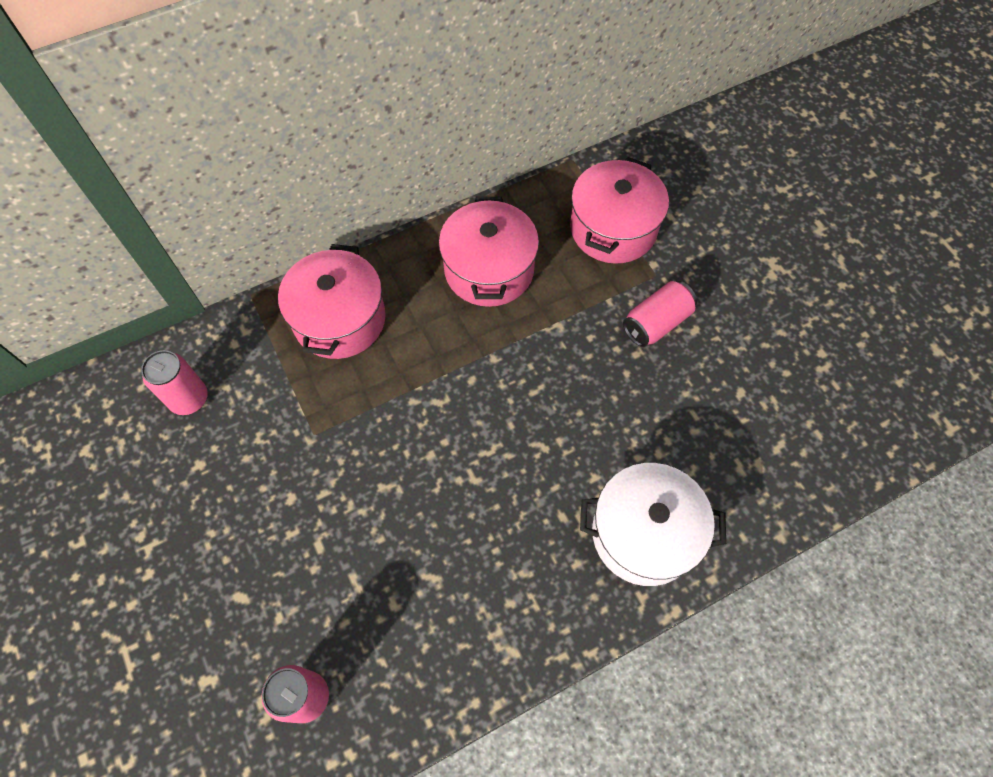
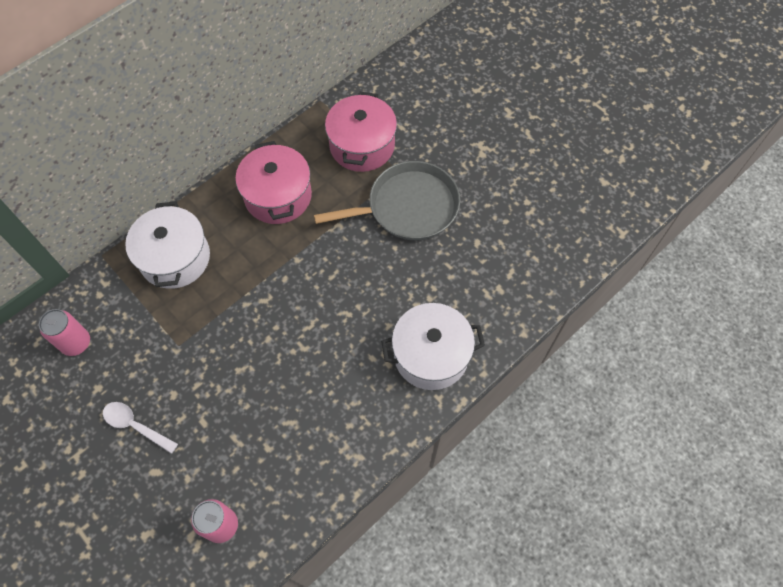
camera: 15 degrees left, 0 degrees up
(232, 527) = (135, 426): none -> white spoon
(339, 319) = (175, 258): pink pot -> white pot
(656, 323) = (408, 207): pink can -> grey pan

